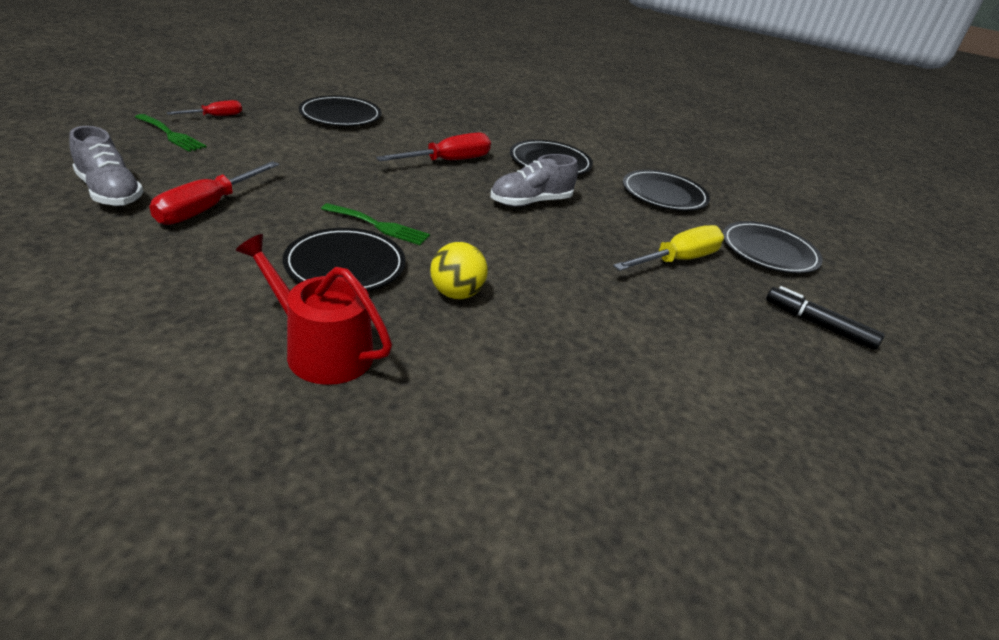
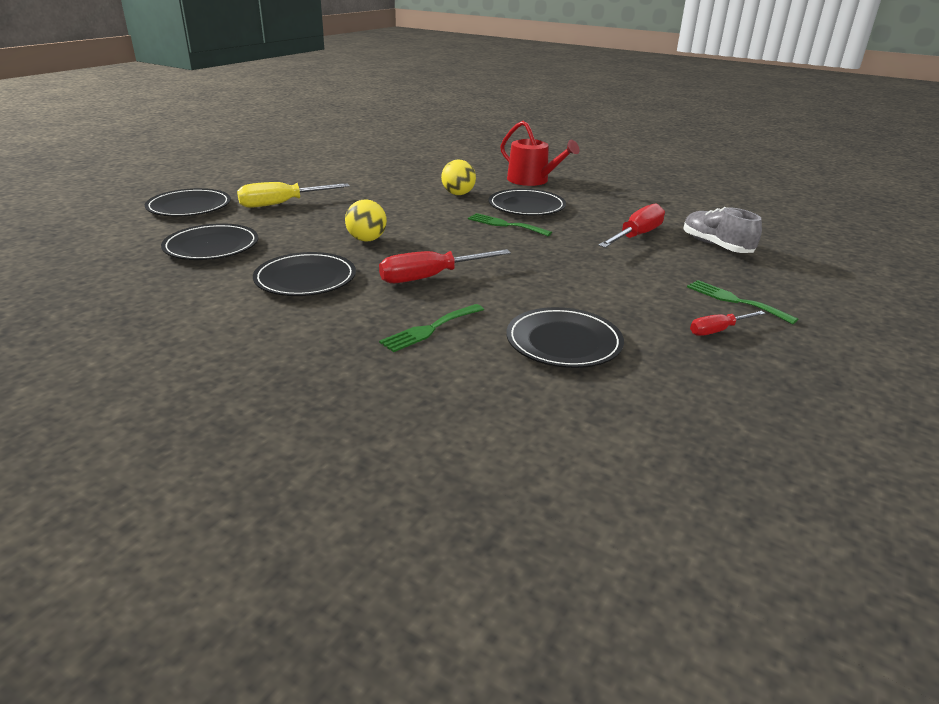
camera: 165 degrees left, 5 degrees down
(434, 126) = (430, 329): none -> green fork
(531, 202) = (367, 240): grey shoe -> yellow ball
(818, 324) = (234, 177): black marker -> none

